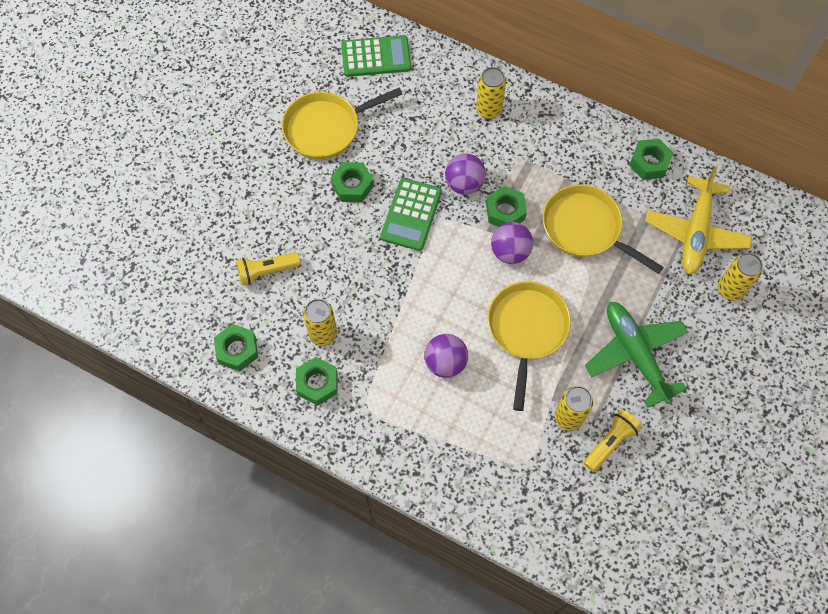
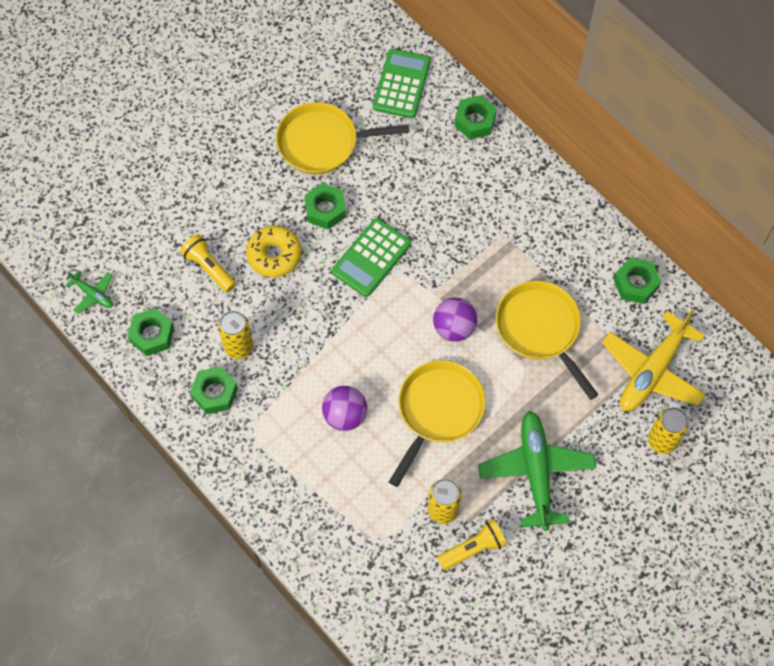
camera: 20 degrees right, 0 degrees up
(166, 331) = (93, 294): none -> green plane
(266, 271) = (209, 267): yellow flashlight -> yellow flashlight turned 45 degrees clockwise
(322, 240) = (274, 255): none -> yellow donut
(376, 57) = (401, 84): green calculator -> green calculator turned 90 degrees counterclockwise
(464, 184) = (437, 244): purple ball -> none
(488, 110) = (493, 176): yellow can -> none
(505, 211) = (466, 286): green nut -> green nut (475, 121)

